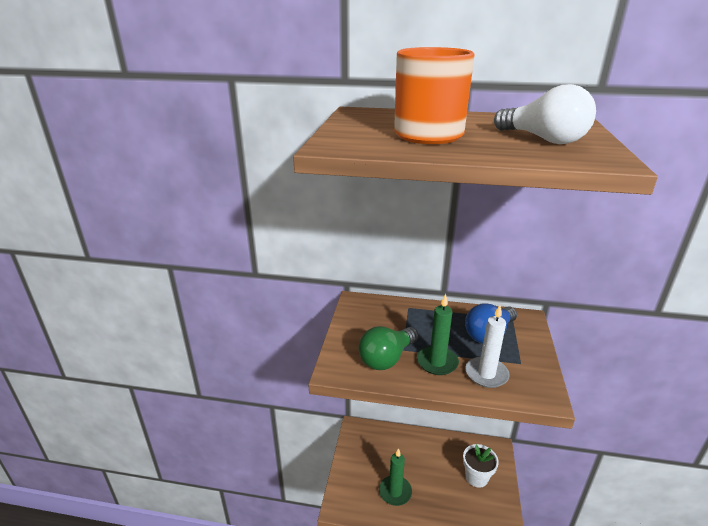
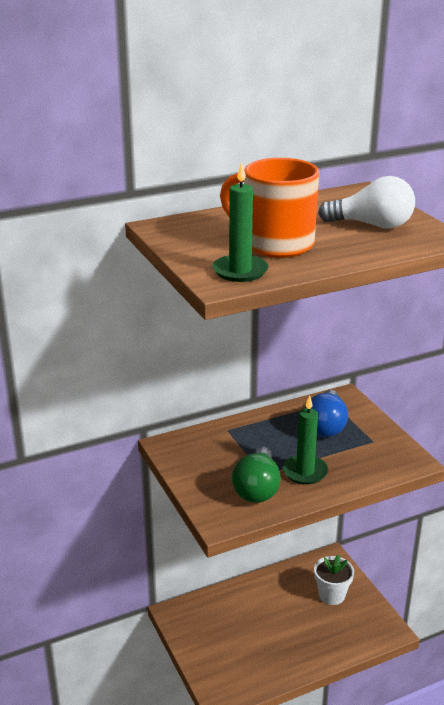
camera: 35 degrees left, 0 degrees up
(395, 492) = (266, 651): green candle -> green candle (240, 271)
(486, 374) = (354, 463): white candle -> none

